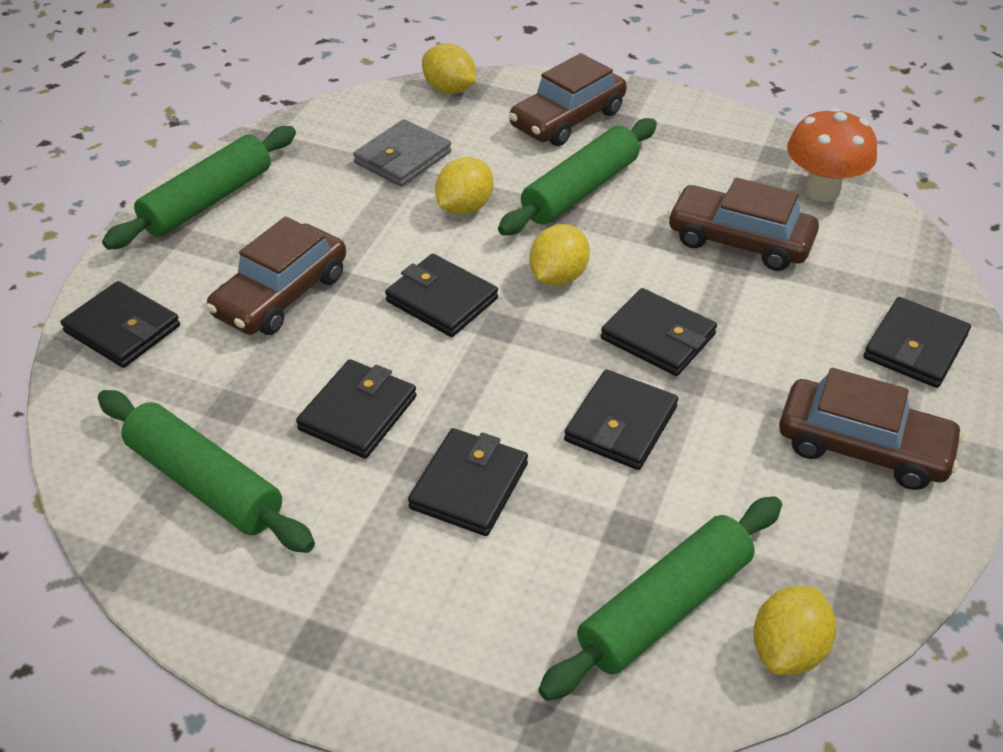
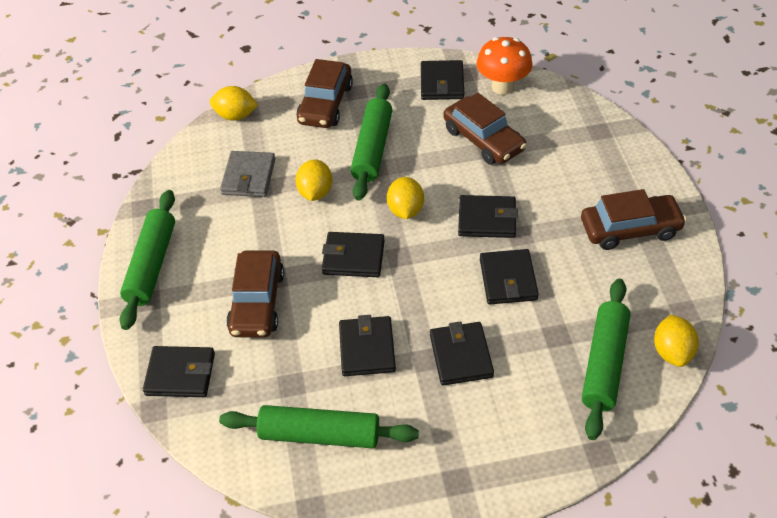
camera: 30 degrees left, 5 degrees up
(739, 241) = (484, 139): brown car -> brown car turned 120 degrees counterclockwise
(914, 347) = (614, 160): black wallet -> black wallet (442, 83)

